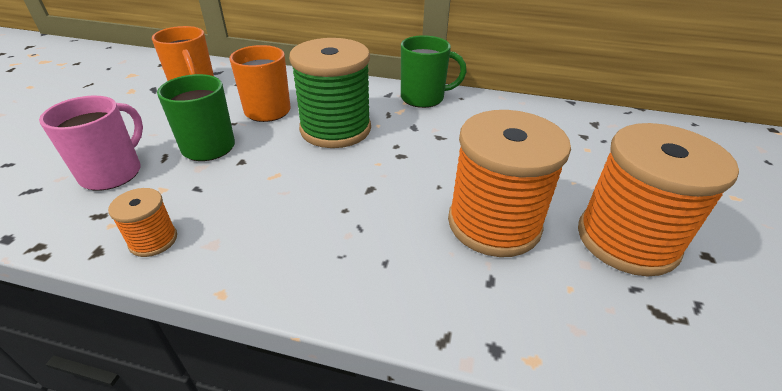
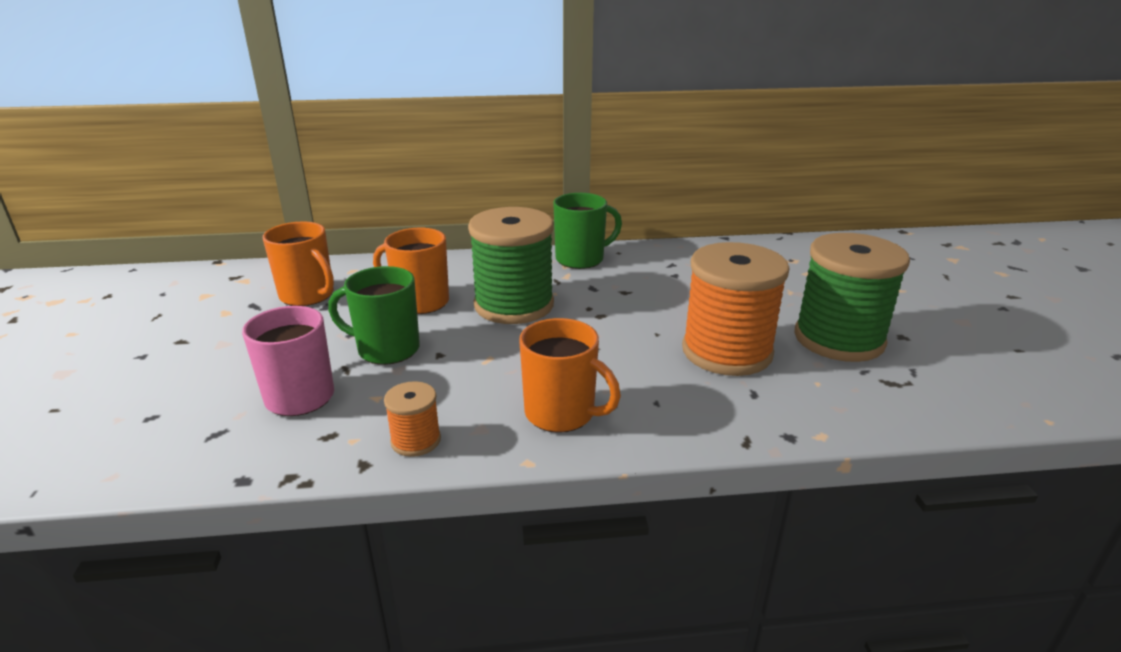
camera: 20 degrees left, 10 degrees down
(290, 249) = (561, 413): none -> orange mug
(626, 240) = (838, 339): orange spool -> green spool

